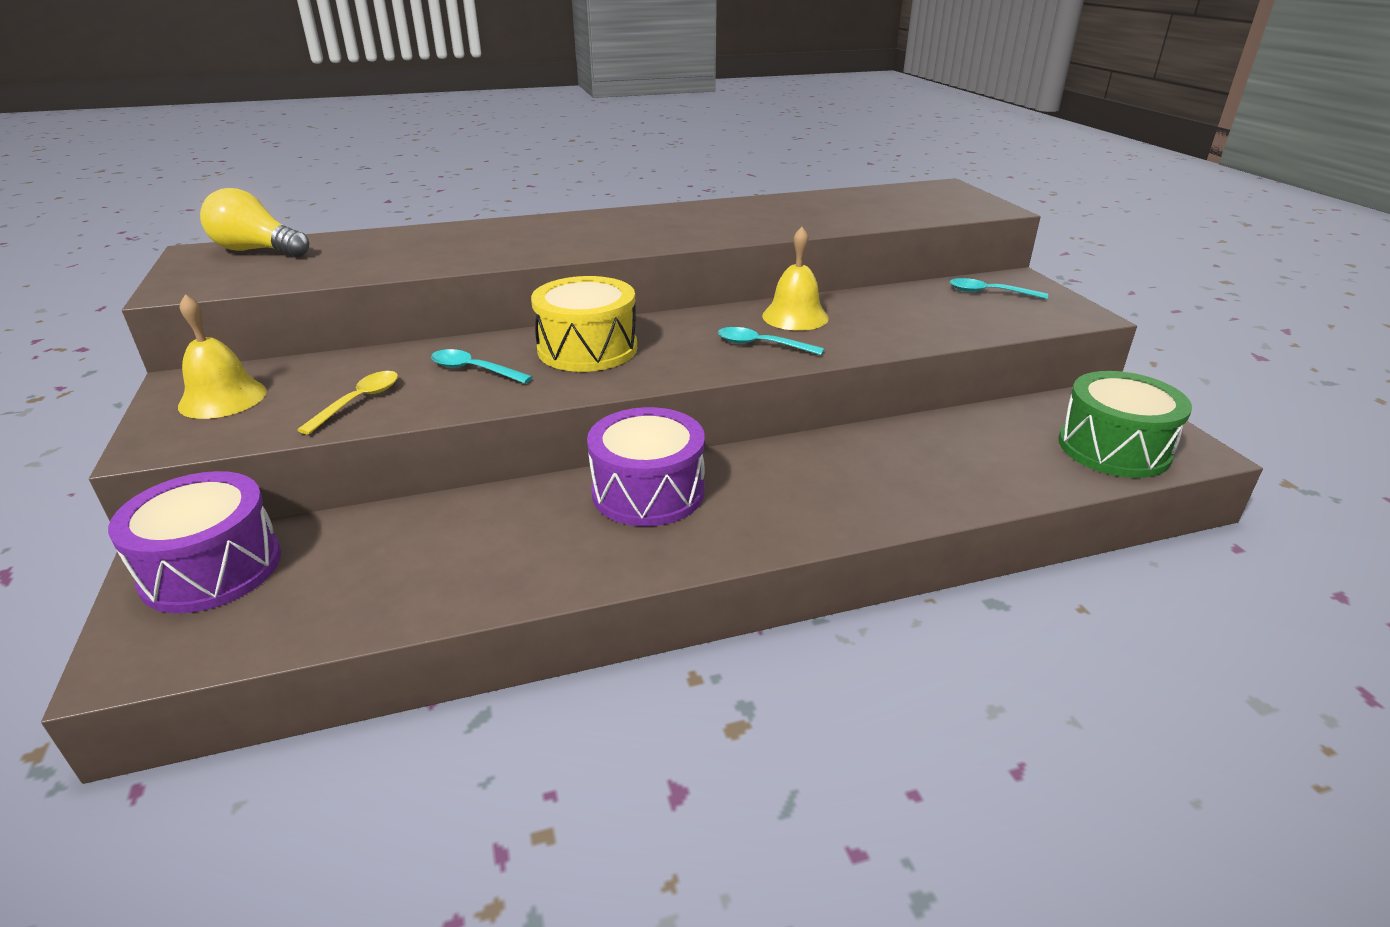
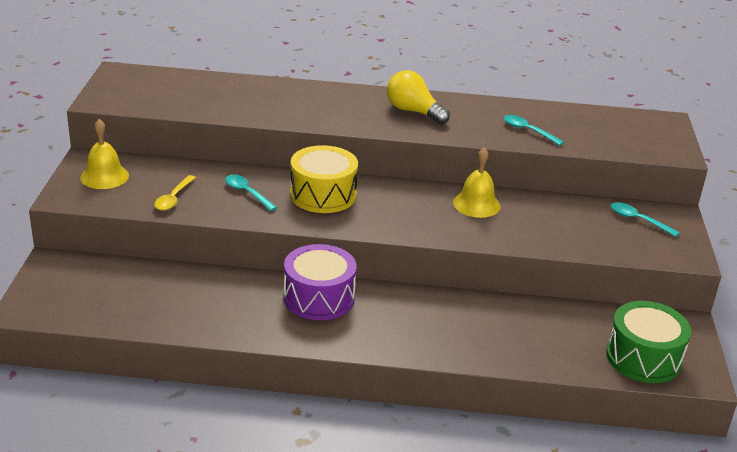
camera: 20 degrees right, 0 degrees up
(211, 568) = (73, 274): purple drum -> none
(257, 250) = (151, 78): yellow light bulb -> yellow light bulb (413, 111)
(358, 402) = (174, 198): yellow spoon -> yellow spoon turned 150 degrees clockwise
(762, 345) = (435, 221): turquoise spoon -> turquoise spoon (528, 131)

